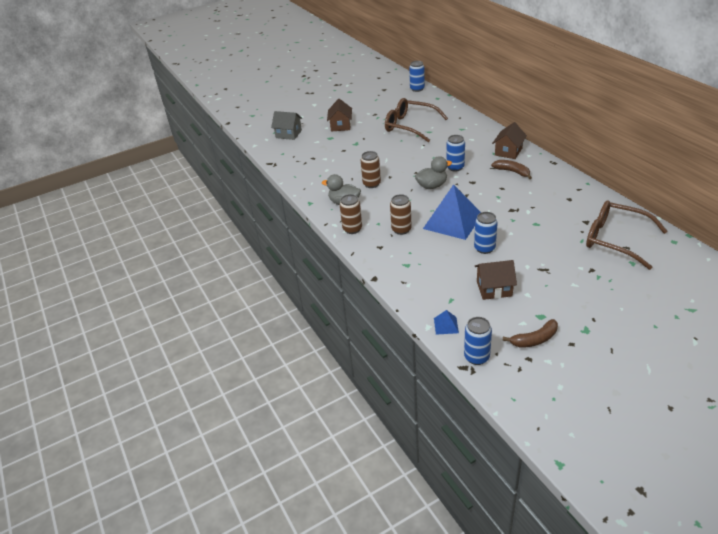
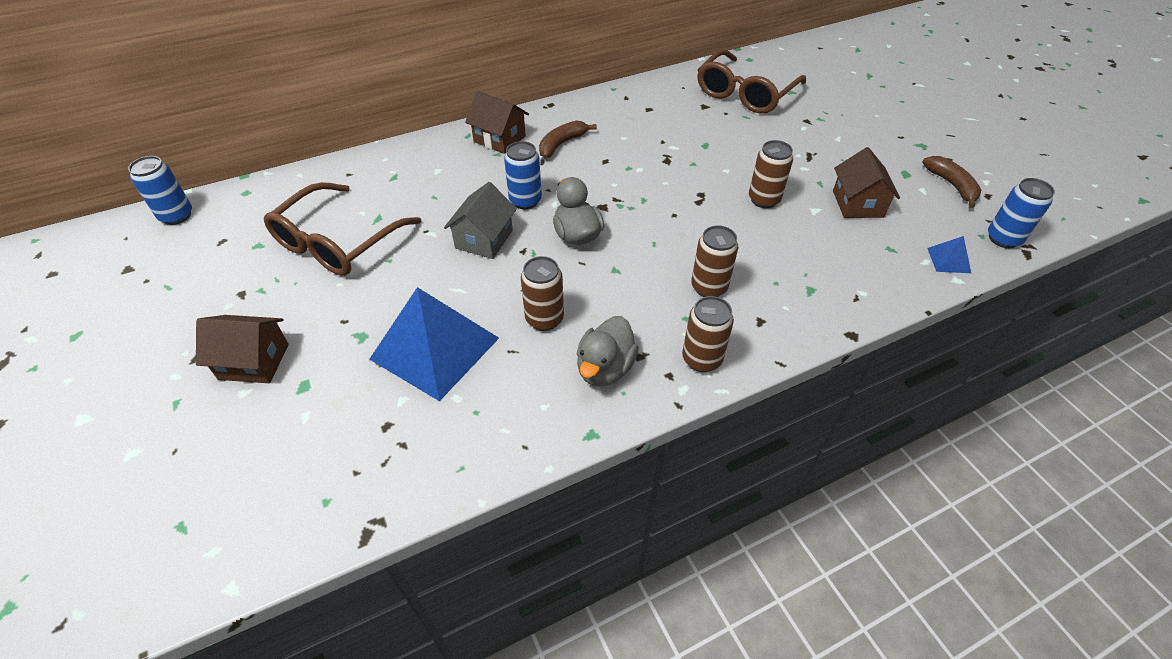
camera: 90 degrees left, 10 degrees up
(288, 134) = (220, 486): grey house -> grey house (484, 239)
(452, 221) = (690, 223): blue pyramid -> blue pyramid (435, 348)
(484, 248) = (764, 200): blue can -> brown can

